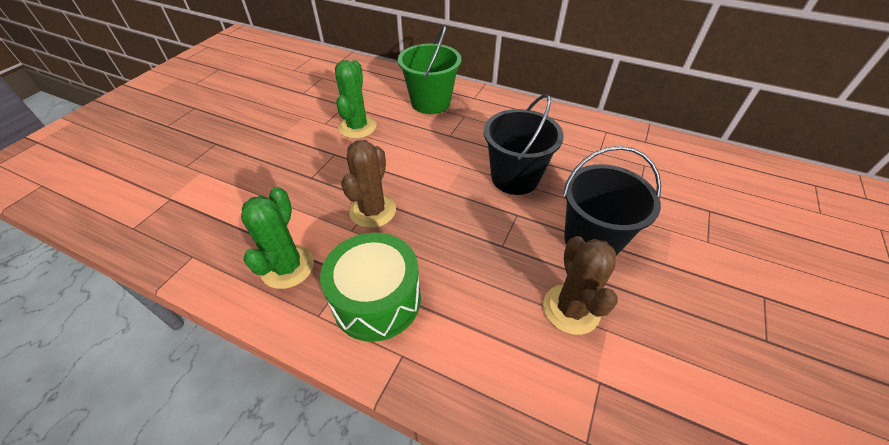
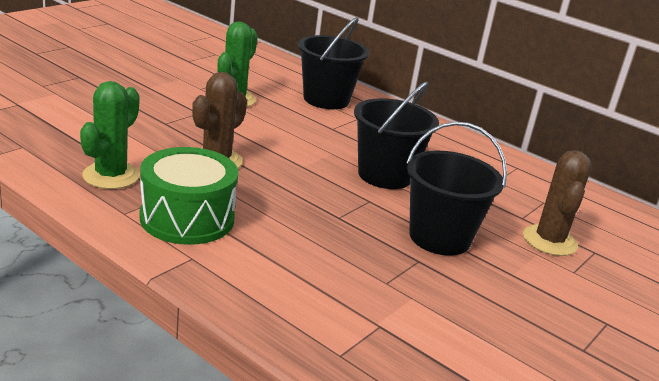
camera: 10 degrees right, 20 degrees down
(430, 102) = (326, 99): green bucket -> black bucket
(571, 309) = (383, 275): brown cactus -> brown cactus (549, 241)

